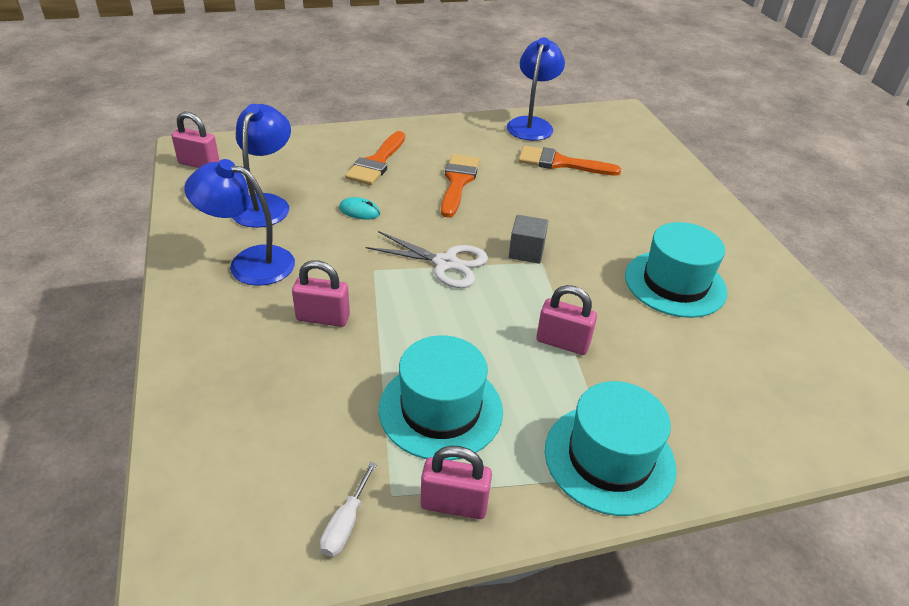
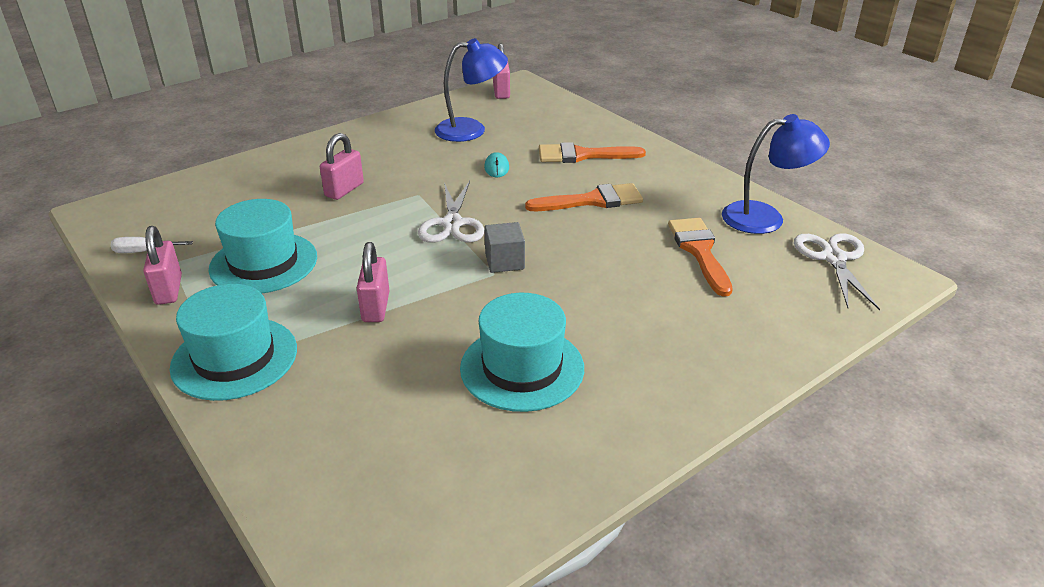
camera: 70 degrees right, 5 degrees down
(249, 263) = (391, 146): blue lamp -> none
(323, 318) = (344, 190): pink padlock -> pink padlock turned 45 degrees clockwise
(595, 122) = (833, 258): none -> white scissors

